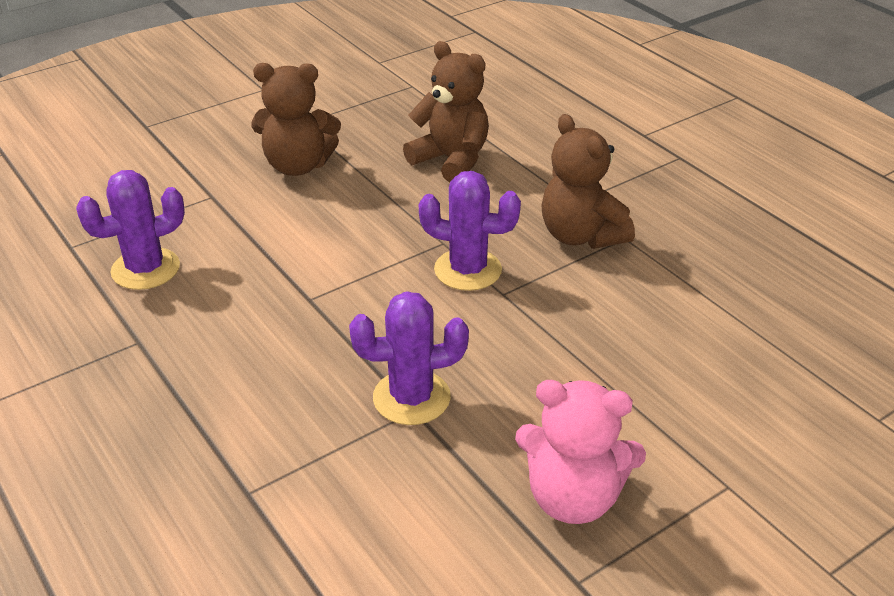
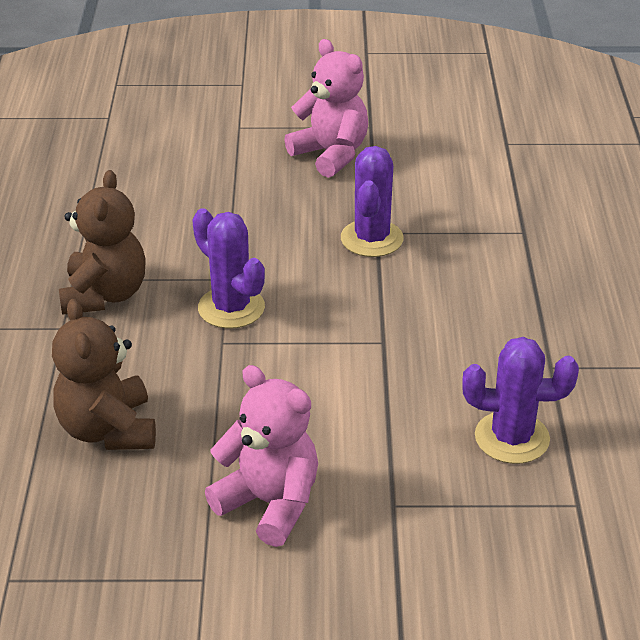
camera: 145 degrees left, 0 degrees up
(298, 166) = (270, 503): brown teddy bear -> pink teddy bear
(411, 398) = (372, 239): purple cactus -> purple cactus turned 75 degrees clockwise

